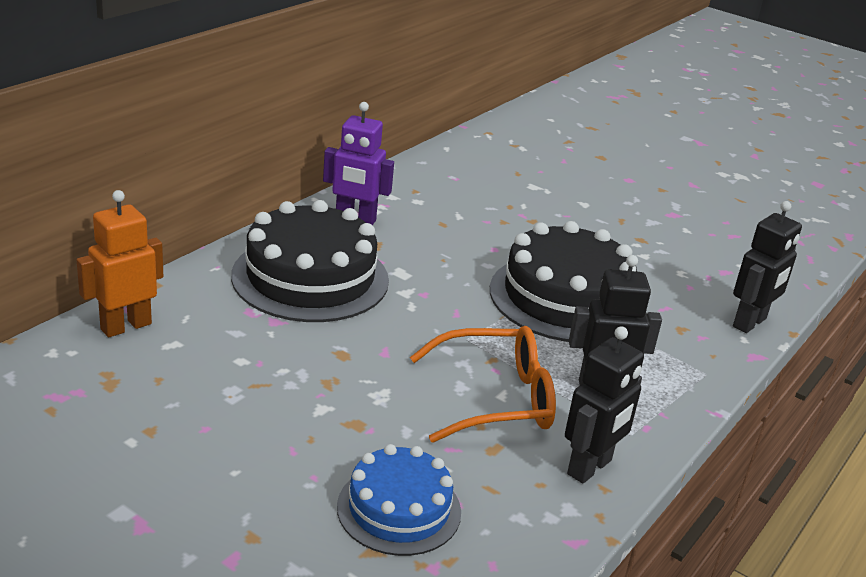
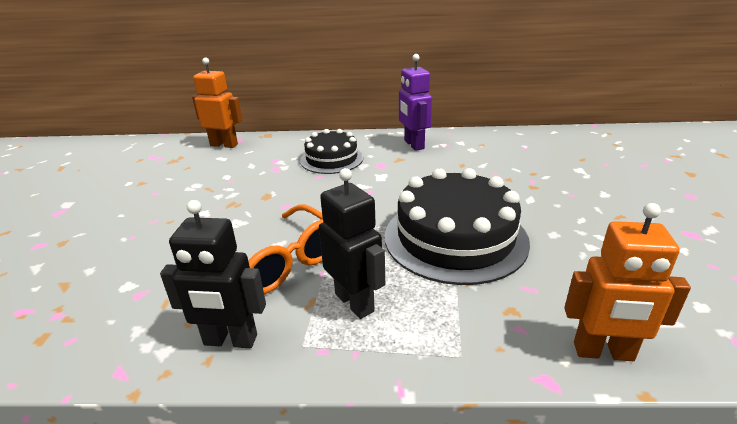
camera: 60 degrees right, 0 degrees up
(310, 278) = (331, 159): black cake -> black cake, size x0.60
(399, 509) = (116, 276): blue cake -> none
(750, 323) = (603, 352): black robot -> orange robot

